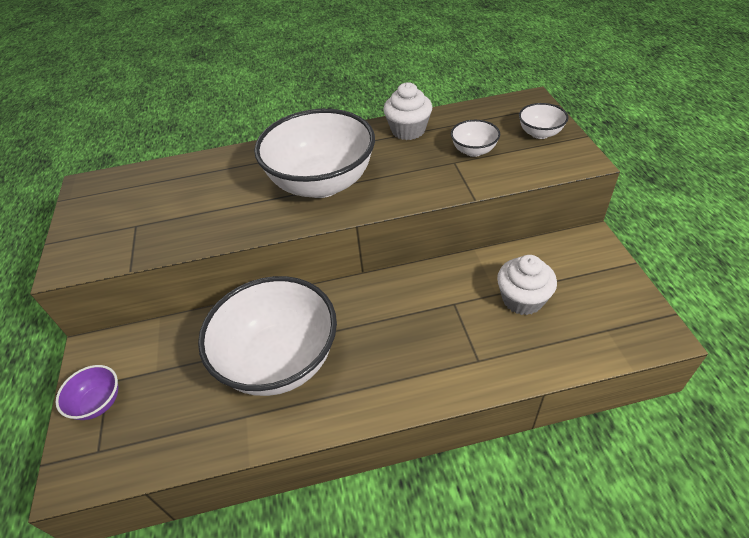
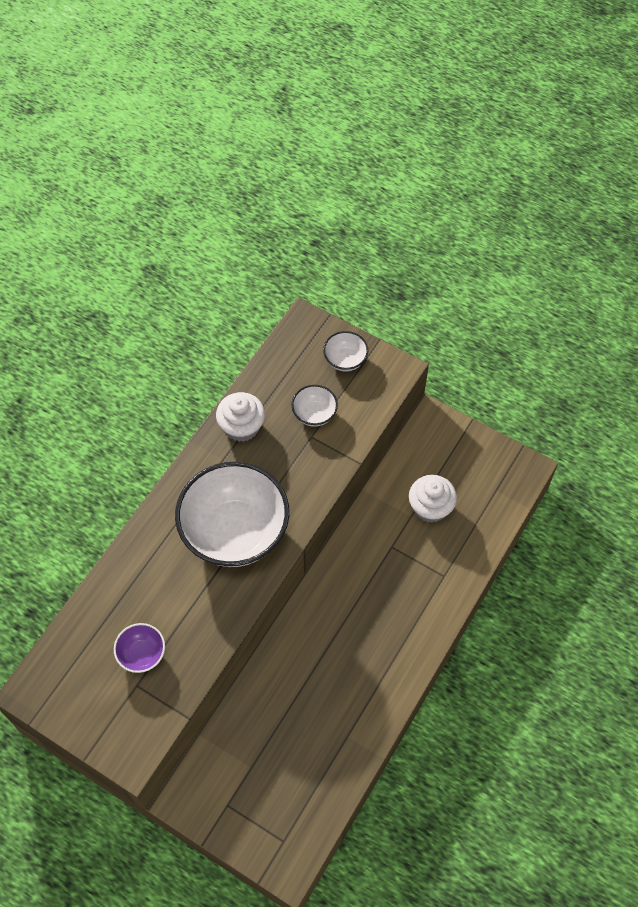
camera: 50 degrees left, 15 degrees up
(98, 403) = (241, 820): purple bowl -> purple bowl (142, 654)
(279, 360) = (325, 684): white bowl -> none

